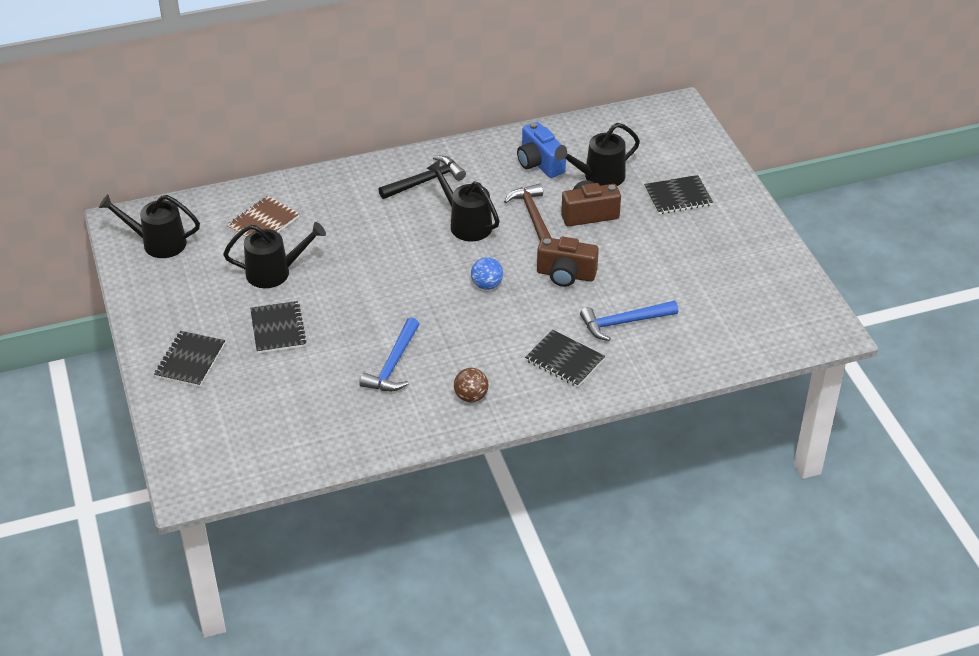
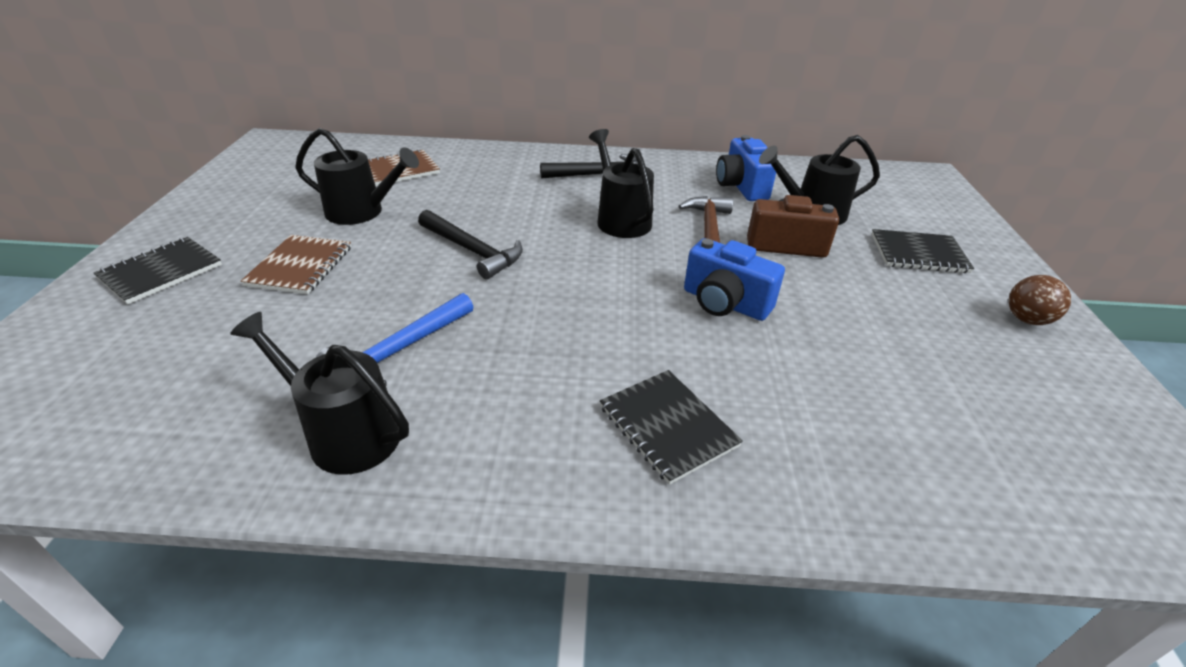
camera: 20 degrees right, 5 degrees down
(157, 243) = (279, 163): black watering can -> black watering can (344, 433)
(278, 329) = (300, 266): black notebook -> brown notebook
(382, 282) = (472, 251): none -> black hammer
(471, 397) = (472, 440): brown ball -> brown ball (1026, 319)
(487, 285) = (605, 287): blue ball -> none
(566, 275) = (725, 303): brown camera -> blue camera
(624, 322) = (795, 394): blue hammer -> none

